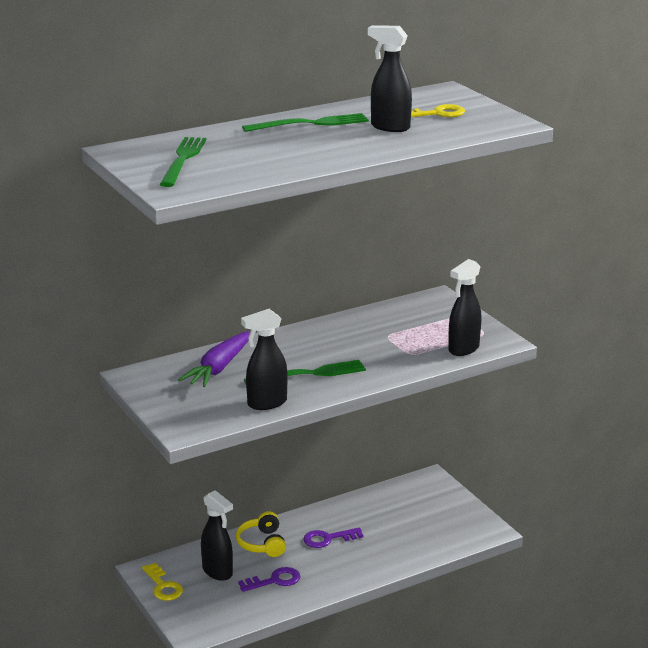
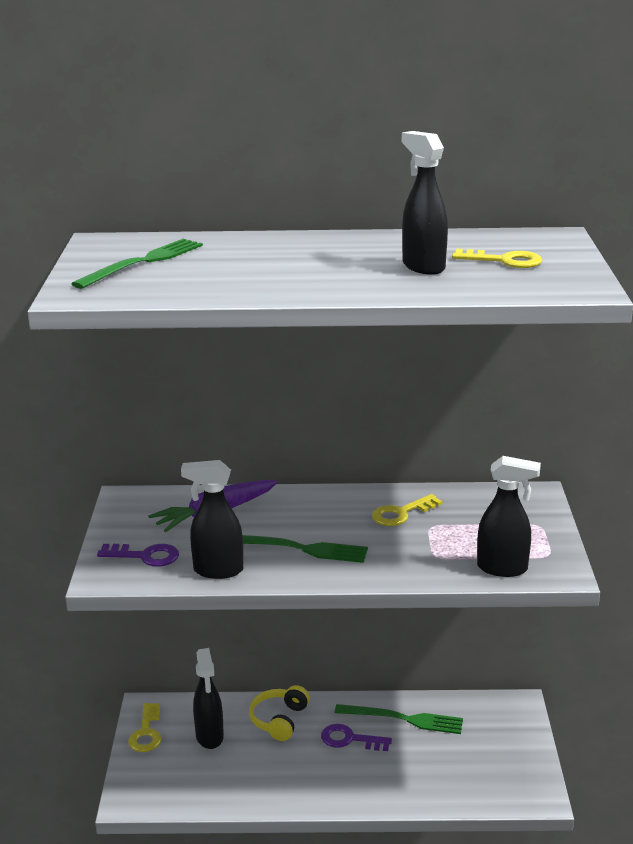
camera: 30 degrees right, 0 degrees up
(274, 580) = (255, 769): purple key -> purple key (145, 556)
(310, 124) = (339, 247): green fork -> green fork (403, 719)
(358, 332) = (401, 513): none -> yellow key
(463, 349) = (503, 568): black spray bottle -> black spray bottle turned 150 degrees counterclockwise

